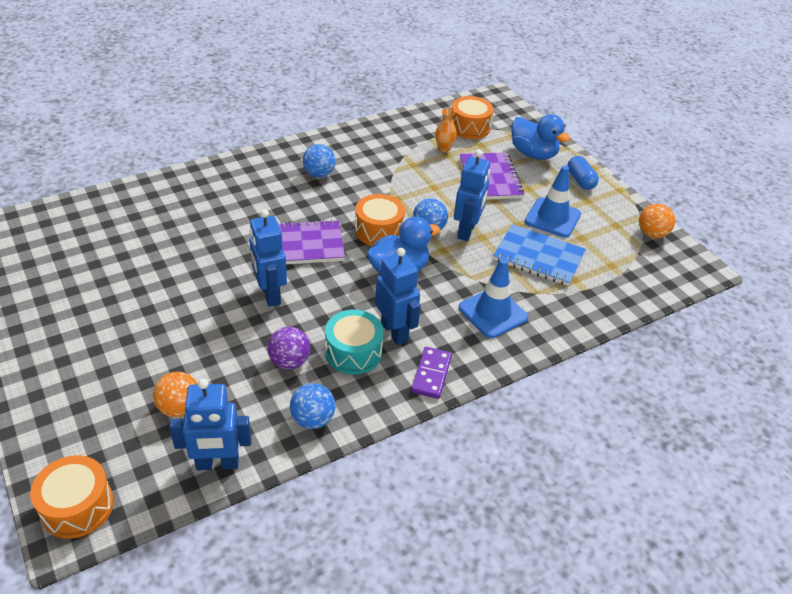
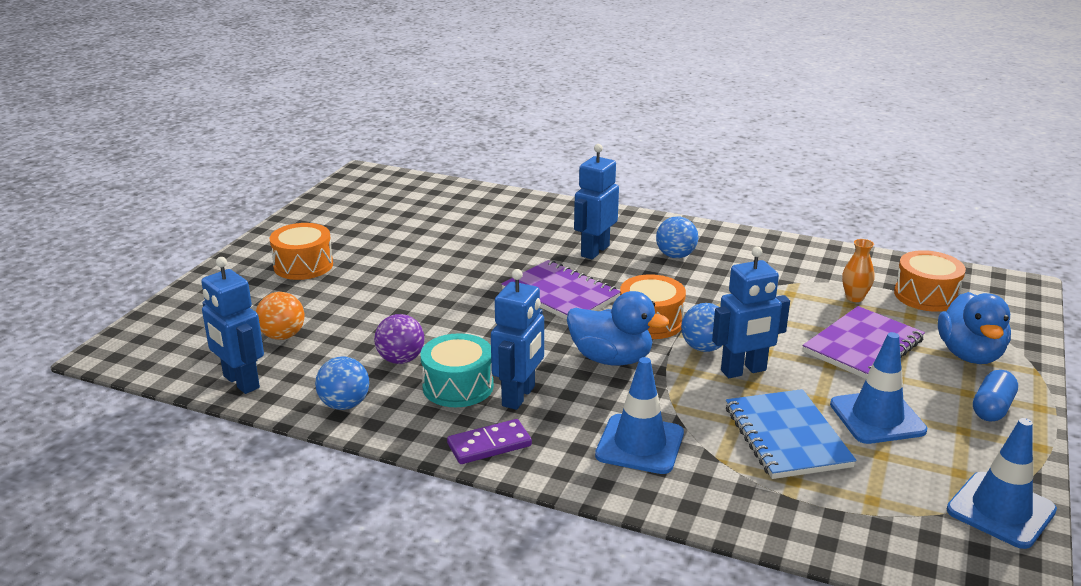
camera: 55 degrees right, 15 degrees down
(77, 506) = (137, 345): orange drum -> orange drum (303, 265)
(270, 294) = (471, 310): blue robot -> blue robot (594, 251)
(651, 234) = (1001, 510): orange ball -> blue traffic cone

